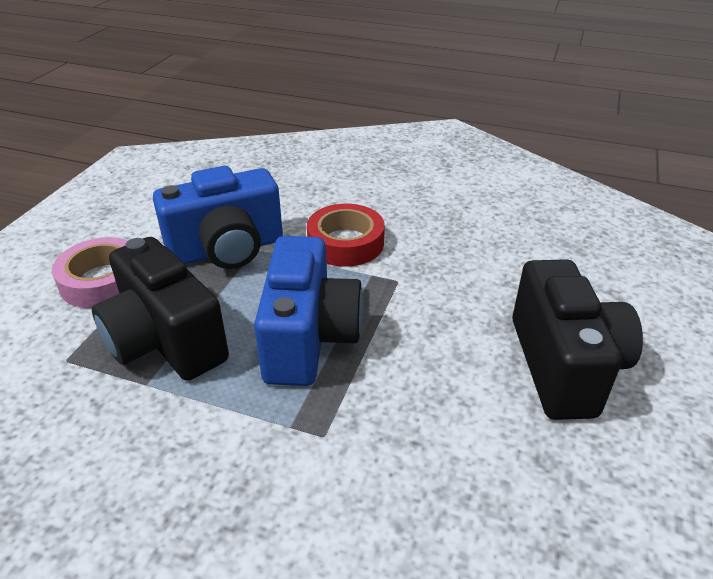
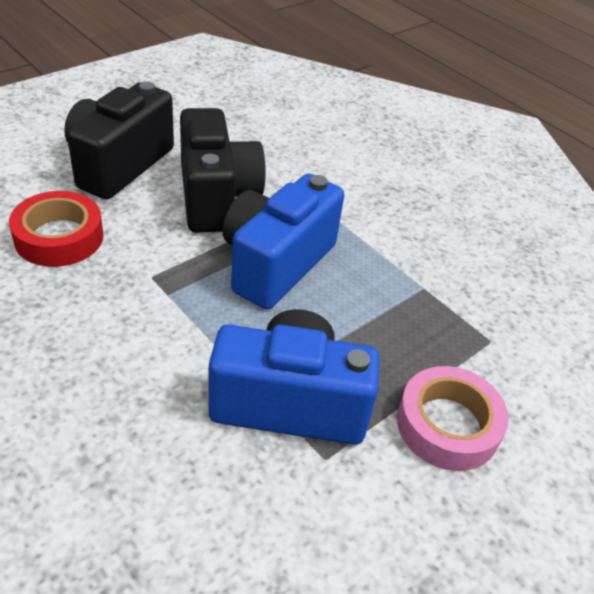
camera: 155 degrees left, 5 degrees up
(165, 341) = (398, 317): black camera -> black camera (216, 197)
(345, 243) = (154, 344): red tape -> red tape (59, 237)

